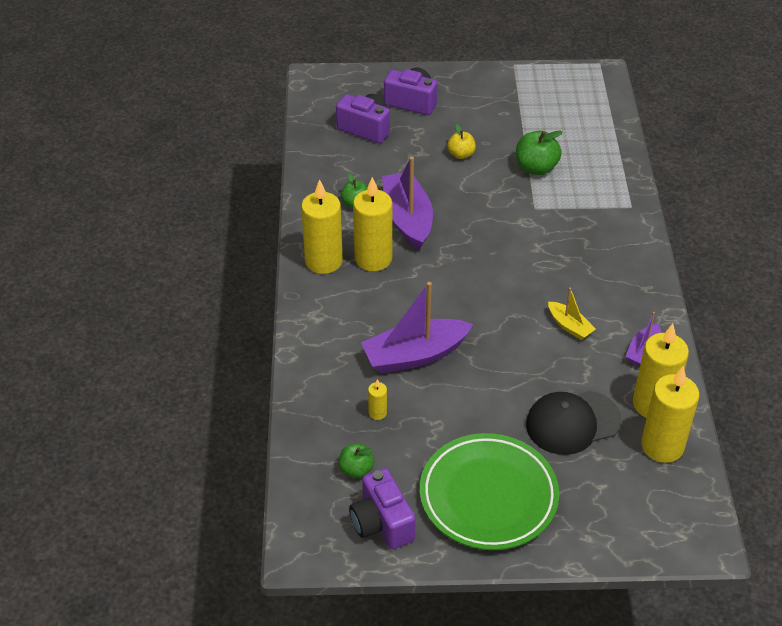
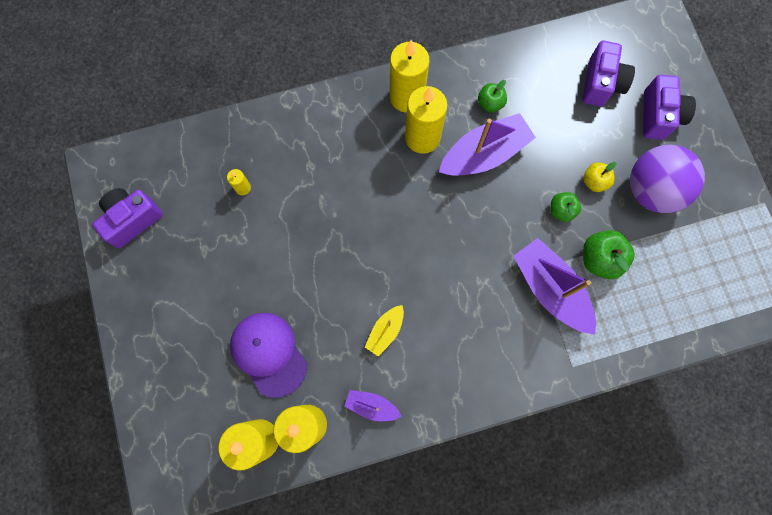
camera: 75 degrees right, 30 degrees up
(356, 469) = (180, 186): green apple -> green apple (561, 210)
(415, 355) = (314, 202): purple boat -> purple boat (550, 289)
(481, 123) = (651, 190): none -> purple ball
(488, 496) = (174, 297): green plate -> none
(572, 422) = (269, 353): black cap -> purple cap

